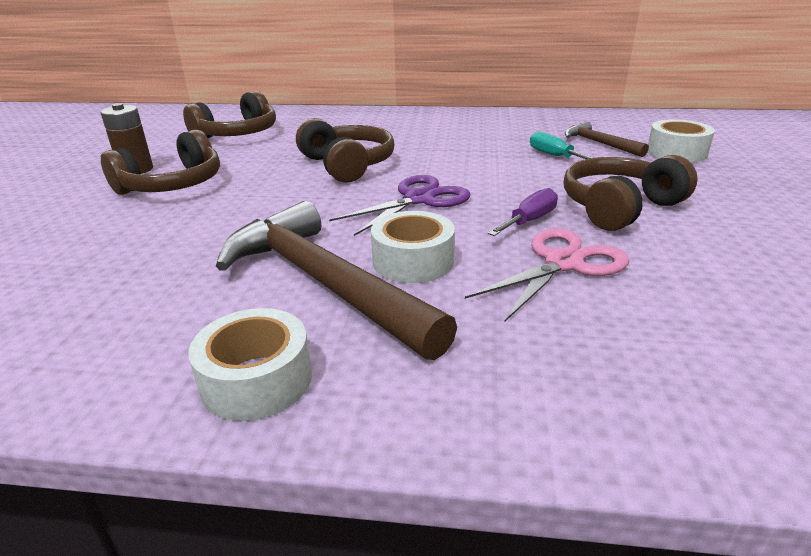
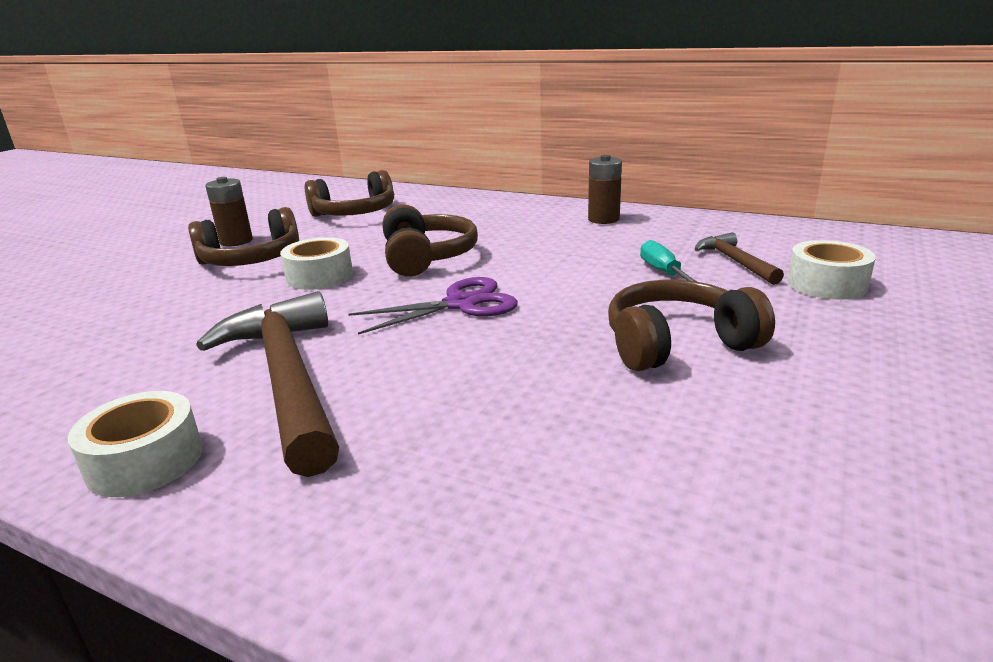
camera: 20 degrees right, 5 degrees down
(413, 261) = (390, 370): white tape -> white tape (319, 276)
(468, 121) = (603, 219): none -> brown battery
(529, 221) = (555, 345): purple screwdriver -> none
(563, 263) = (543, 400): pink scissors -> none

